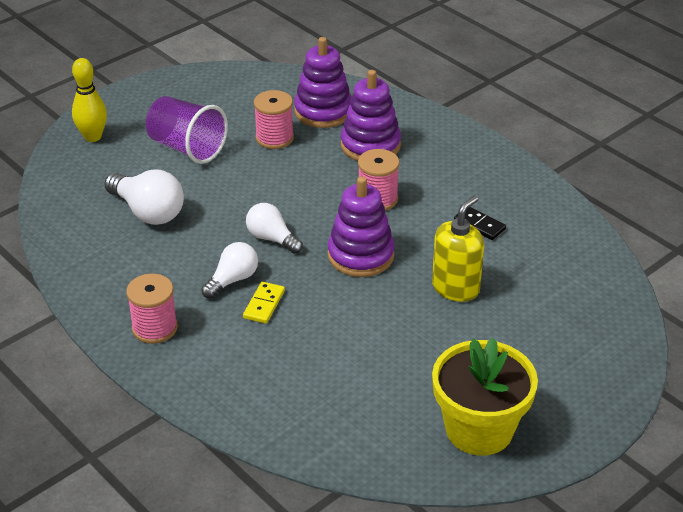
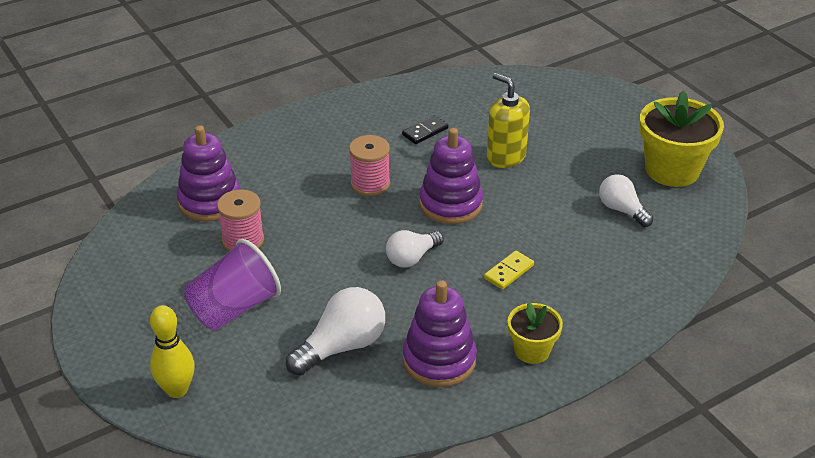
camera: 80 degrees left, 0 degrees up
(154, 328) = (532, 350): pink spool -> yellow flower pot
(232, 280) = (469, 290): white light bulb -> white light bulb (622, 210)
(264, 304) = (509, 272): yellow domino -> yellow domino turned 75 degrees counterclockwise
(370, 145) = (283, 177): purple stacking toy -> purple stacking toy (439, 360)

